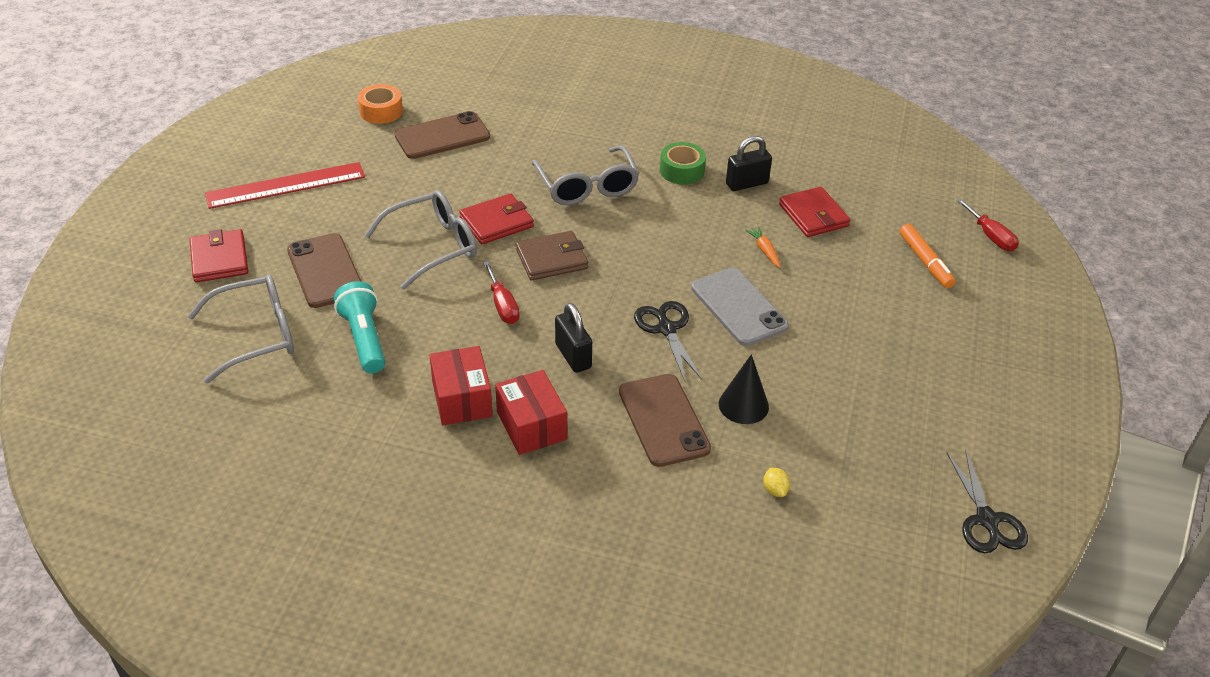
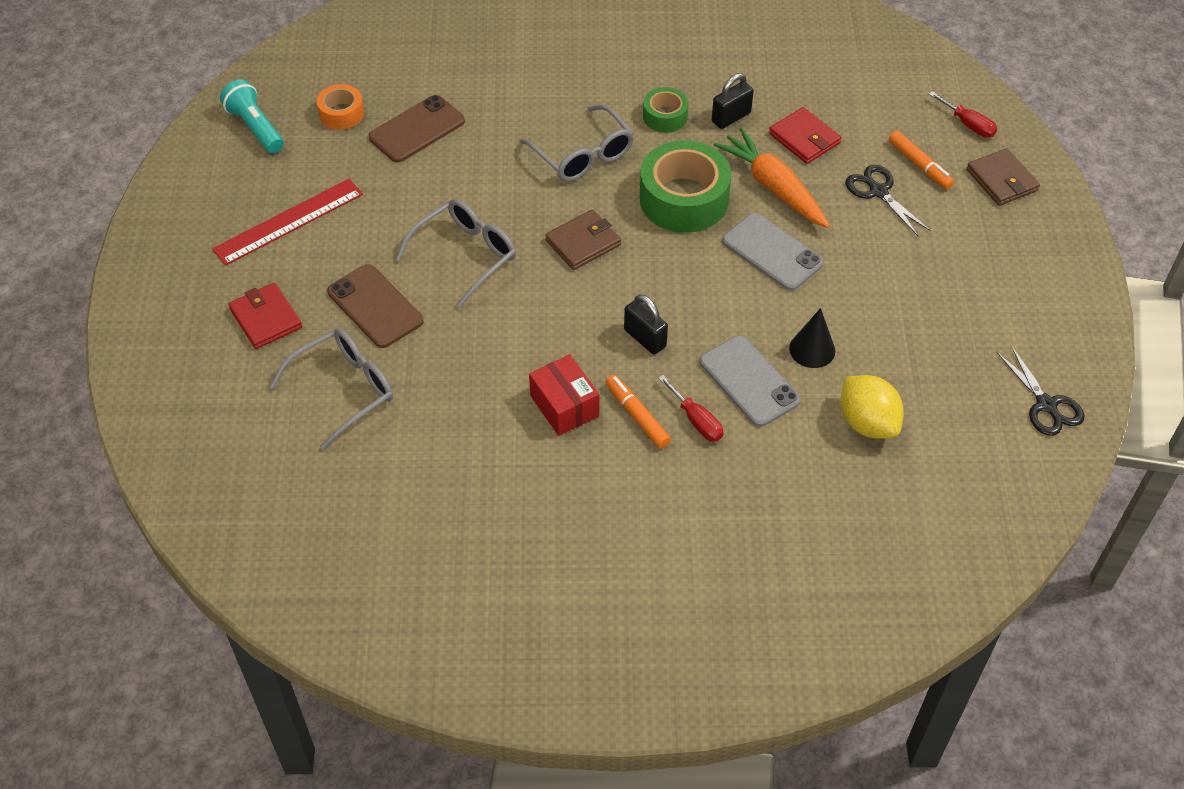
camera: 15 degrees left, 10 degrees up
(364, 339) = (447, 368): turquoise flashlight -> turquoise flashlight (255, 127)
(496, 222) = (514, 215): red wallet -> none
(503, 305) = (559, 302): red screwdriver -> red screwdriver (696, 420)
(531, 425) = (637, 416): red box -> orange marker
(664, 420) = (749, 381): brown phone -> grey phone
(666, 329) = (717, 290): black scissors -> black scissors (878, 192)
(669, 242) = (683, 199): none -> green tape
(764, 250) = (773, 187): orange carrot -> orange carrot, size x2.49
(775, 490) = (867, 423): yellow lemon -> yellow lemon, size x2.50
(1009, 292) = (1001, 180): none -> brown wallet

